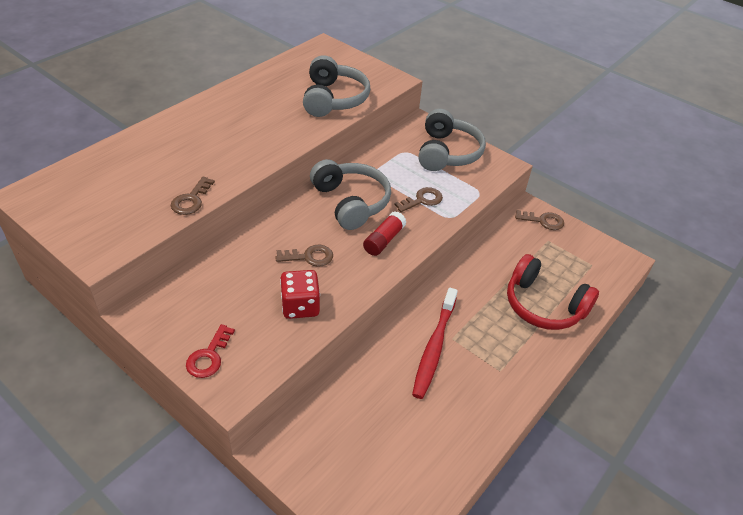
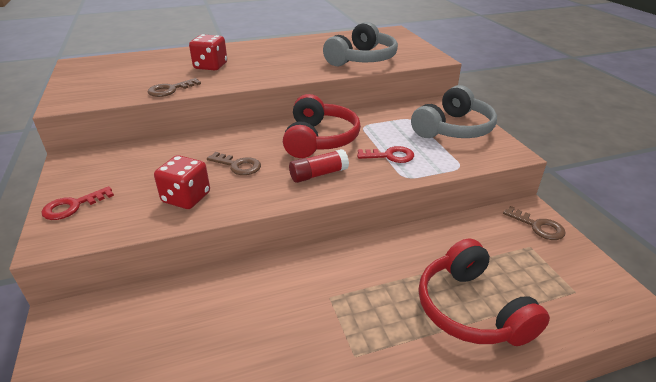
camera: 35 degrees right, 10 degrees down
(193, 153) = (210, 66): none -> red dice
(351, 202) = (319, 139): grey headphones -> red headphones
(422, 200) = (390, 156): brown key -> red key
(434, 348) = (301, 297): red toothbrush -> none

